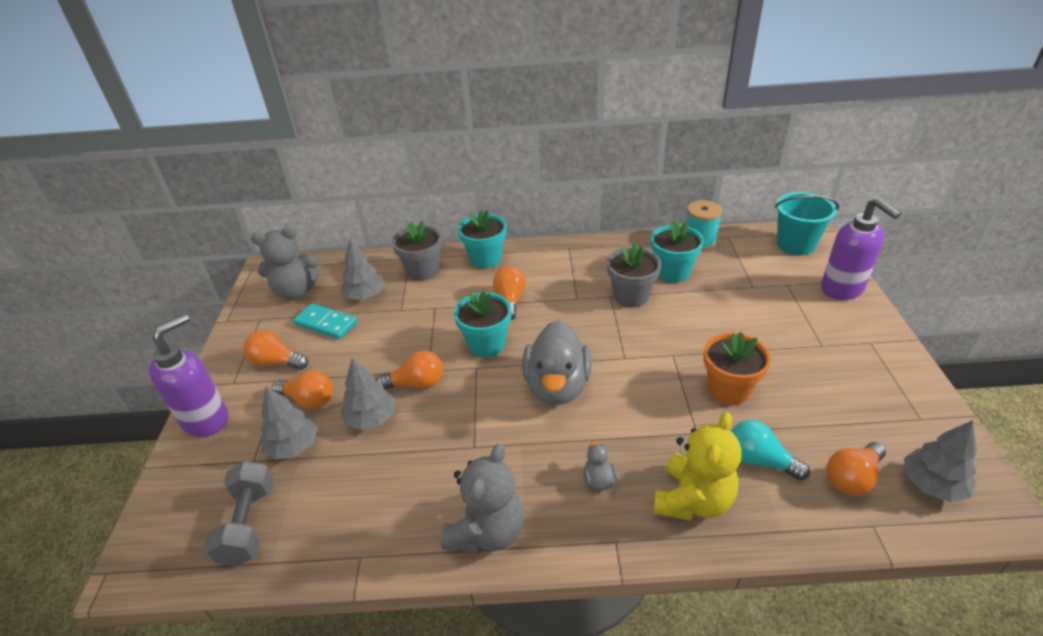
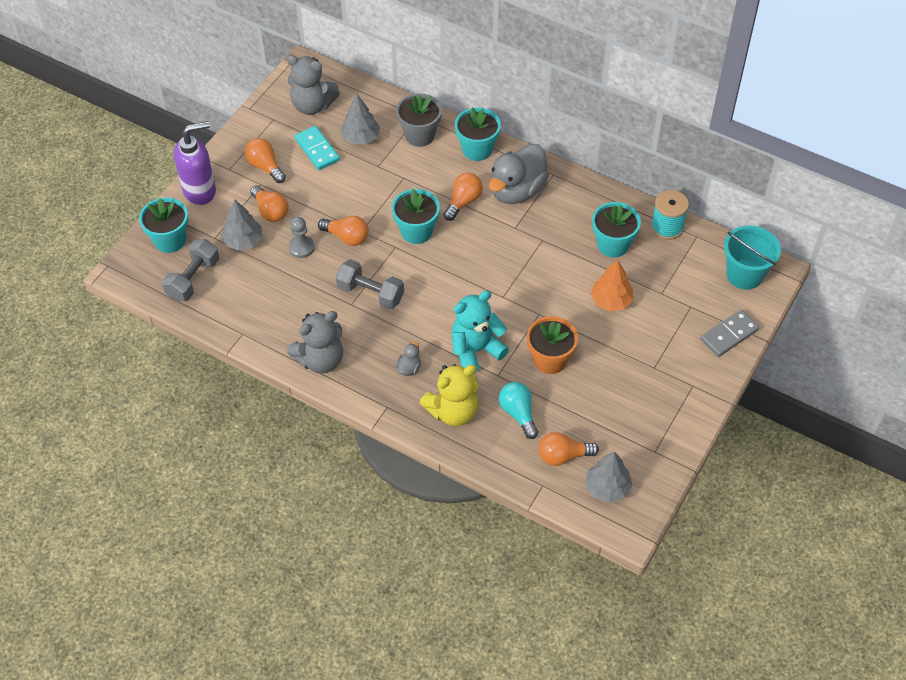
camera: 30 degrees right, 15 degrees up
(191, 493) = (170, 240): none -> turquoise flower pot
(371, 418) = (301, 247): grey tree -> grey pawn
(487, 424) = (370, 293): none -> grey dumbbell
(557, 386) = (437, 292): grey duck -> grey duck (517, 191)
(631, 296) = (558, 249): grey flower pot -> none
(650, 420) = (476, 350): none -> turquoise teddy bear
(721, 312) = (611, 301): none -> orange tree
(842, 289) = (729, 334): purple soap dispenser -> grey domino

